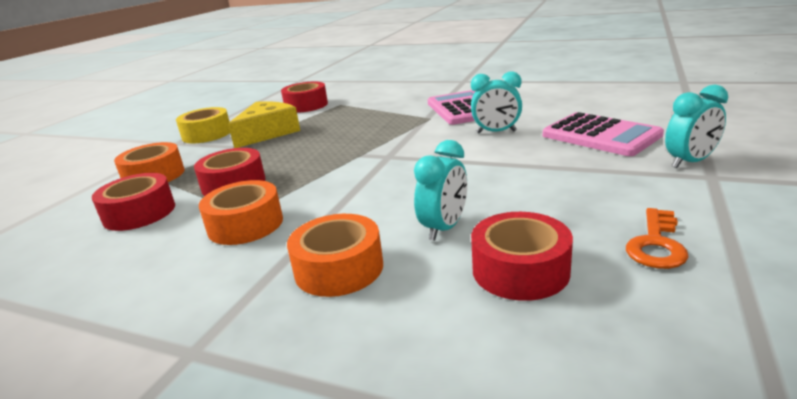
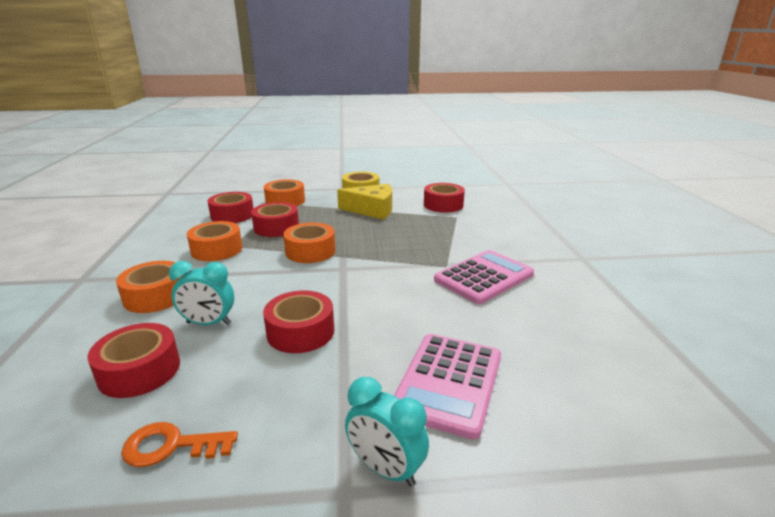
camera: 60 degrees right, 0 degrees up
(330, 168) = (310, 251): none -> orange tape
(496, 132) = (424, 309): turquoise clock -> none
(497, 181) = (300, 332): none -> red tape

